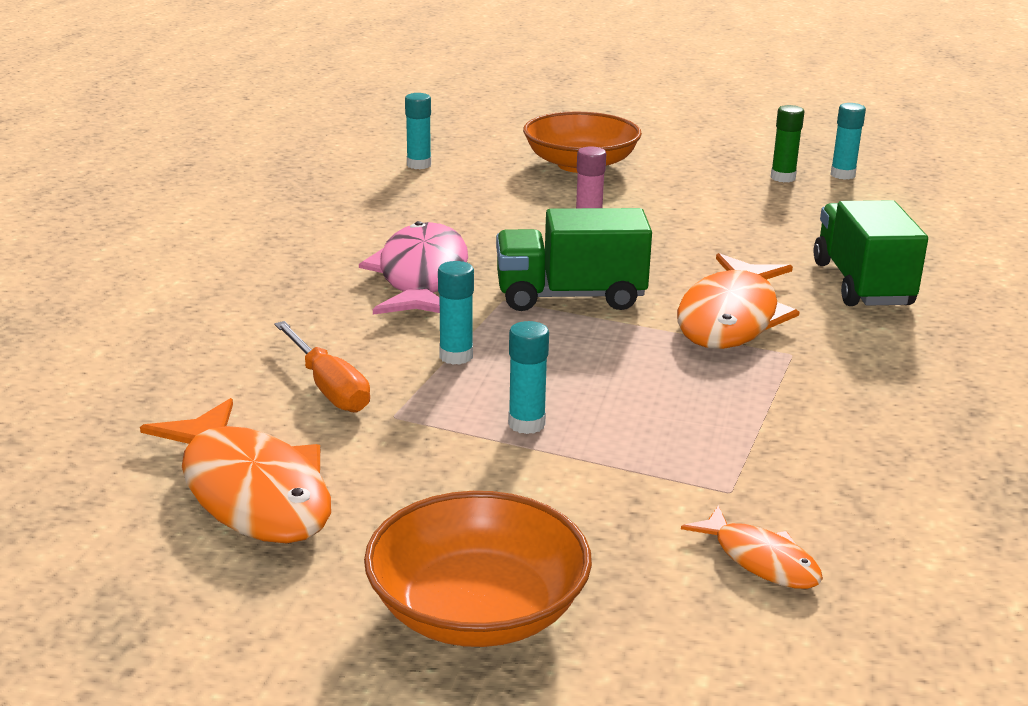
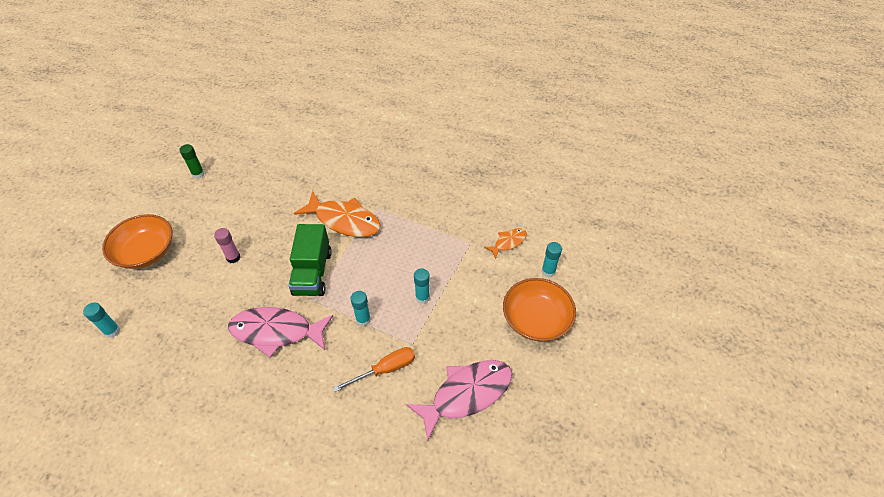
camera: 85 degrees left, 25 degrees up
(251, 491) = (466, 394): orange fish -> pink fish
(842, 175) = (203, 152): turquoise glue stick -> turquoise glue stick (548, 271)
(862, 284) = (322, 174): green truck -> none

